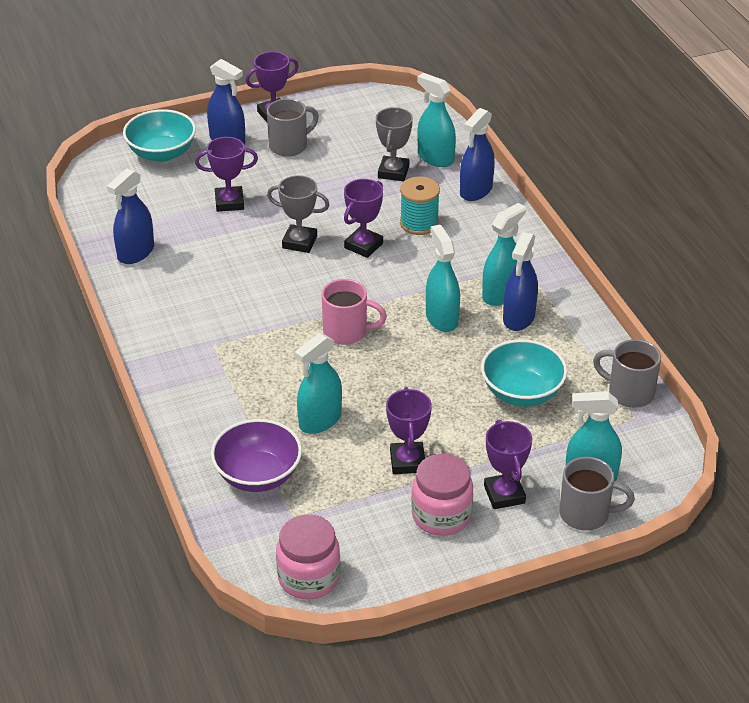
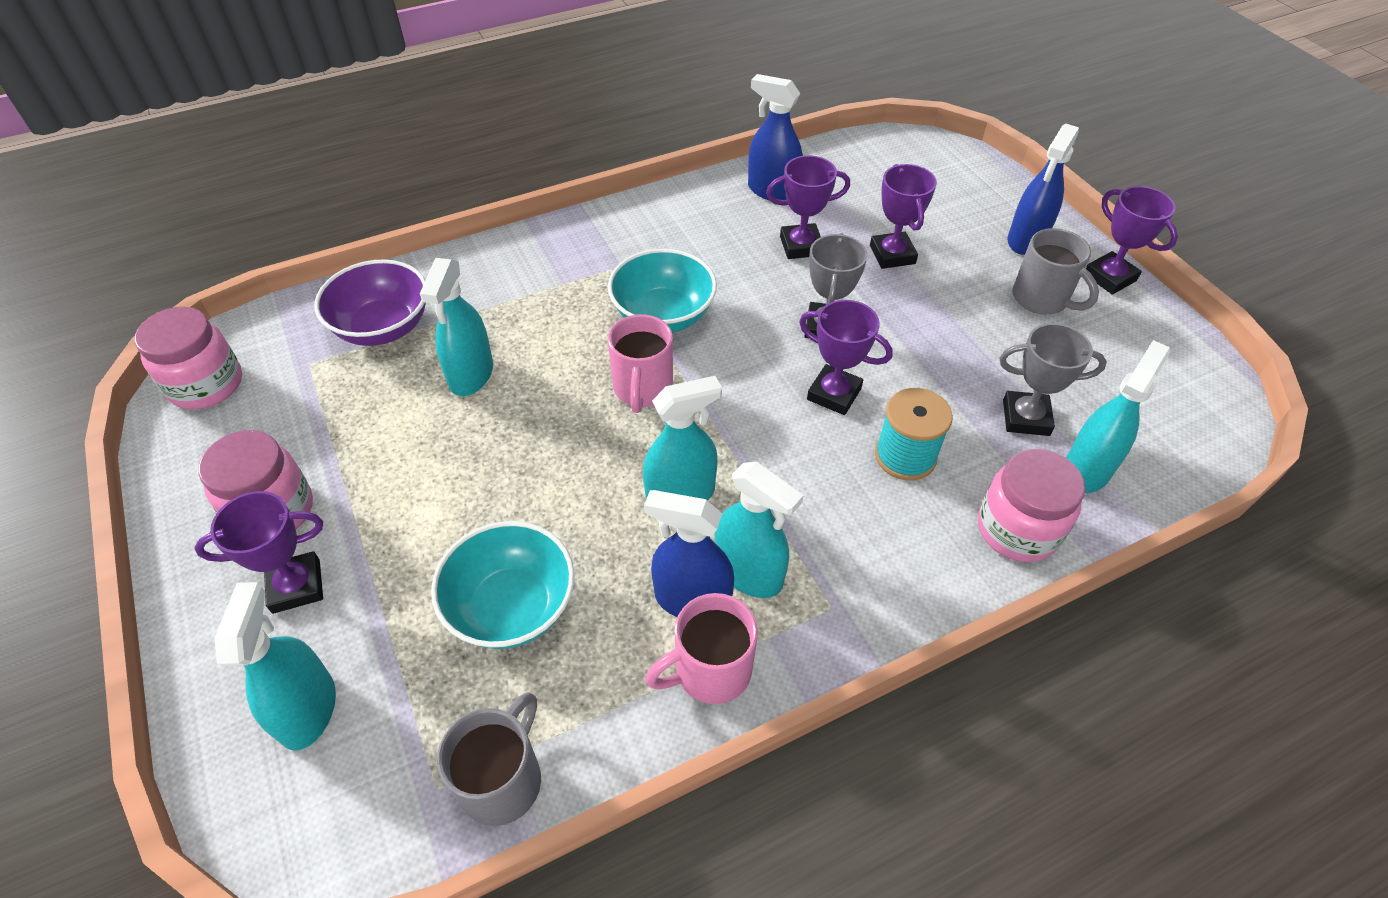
camera: 85 degrees right, 10 degrees up
(161, 153) = (973, 188): turquoise bowl -> turquoise bowl (663, 315)
(320, 420) = (471, 374): turquoise spray bottle -> turquoise spray bottle turned 120 degrees counterclockwise
(407, 461) = (382, 468): purple trophy -> purple trophy (801, 246)
(476, 190) = (1017, 529): blue spray bottle -> pink jar
(564, 313) = (710, 671): none -> pink mug
(586, 514) = (229, 701): grey mug -> none

